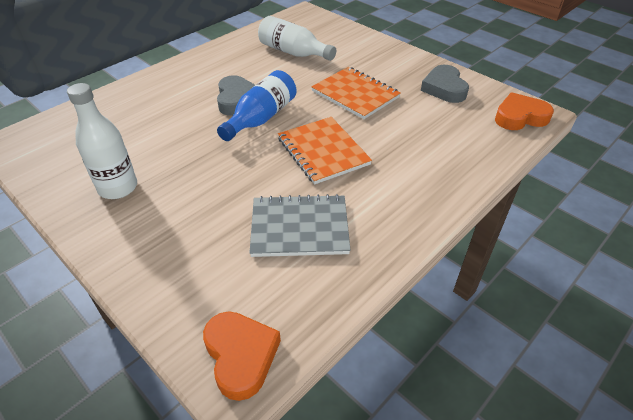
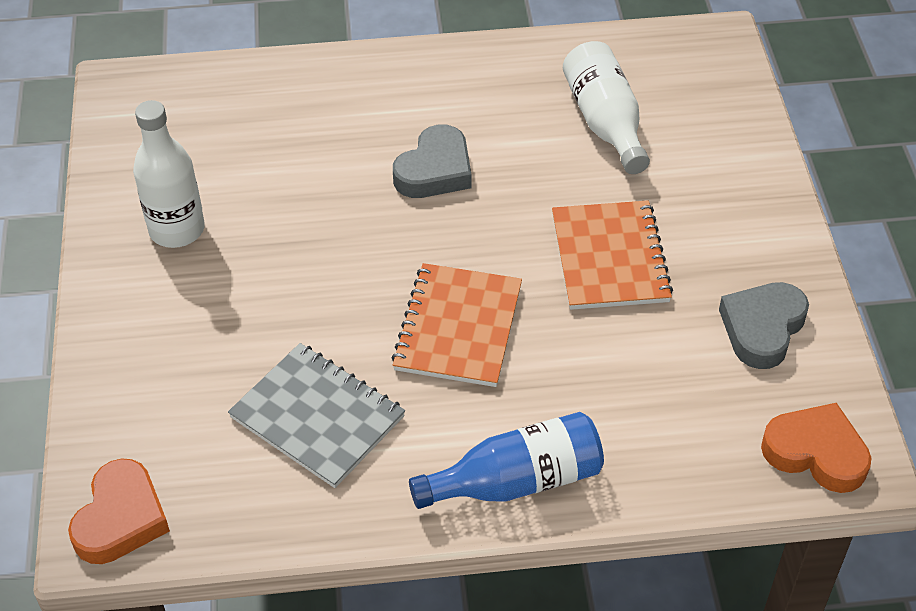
camera: 40 degrees right, 5 degrees up
(261, 118) = (436, 222): blue bottle -> blue bottle (517, 481)

